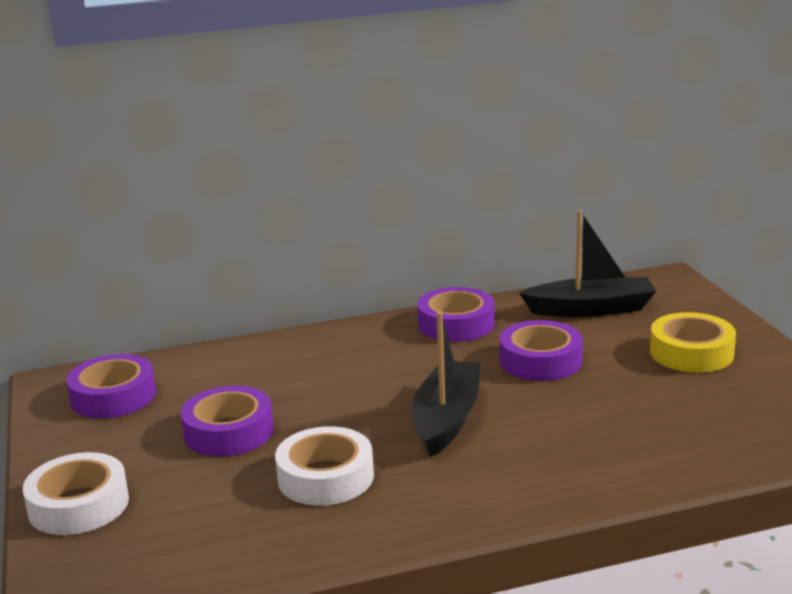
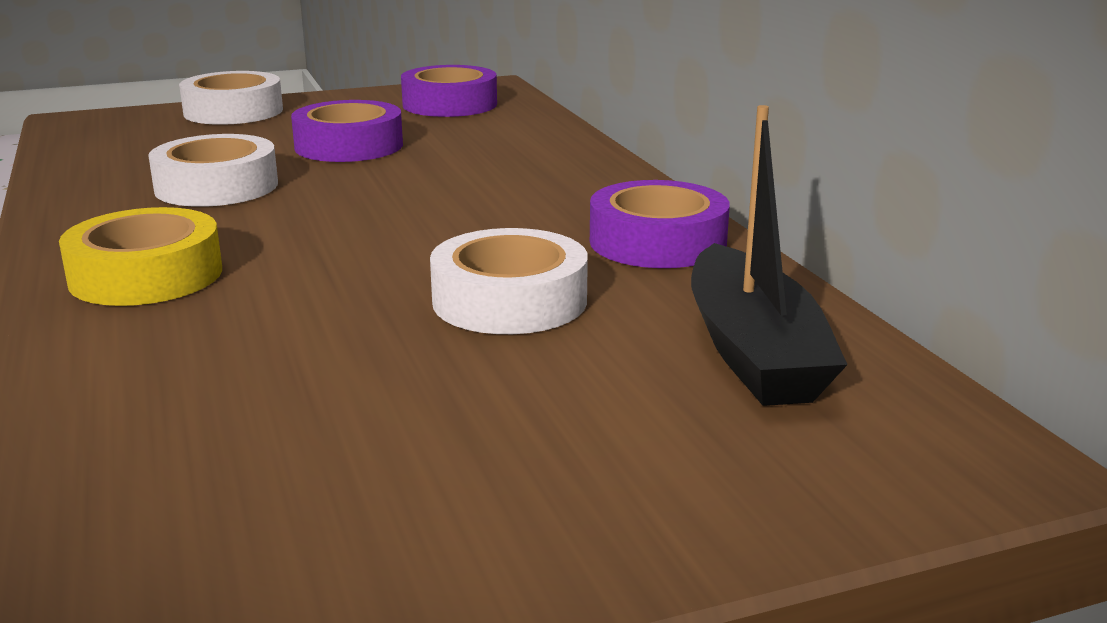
camera: 85 degrees right, 0 degrees up
(446, 419) = (329, 239): black boat -> none
(540, 361) = (509, 300): purple tape -> white tape
(691, 353) = (532, 452): yellow tape -> yellow tape (146, 275)

